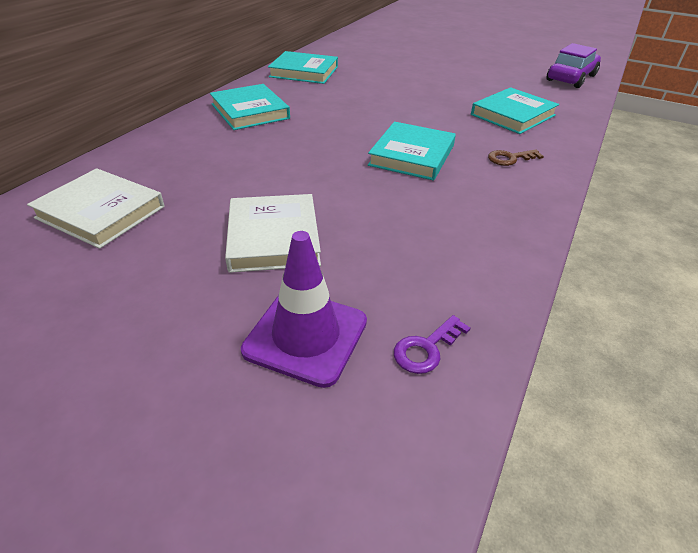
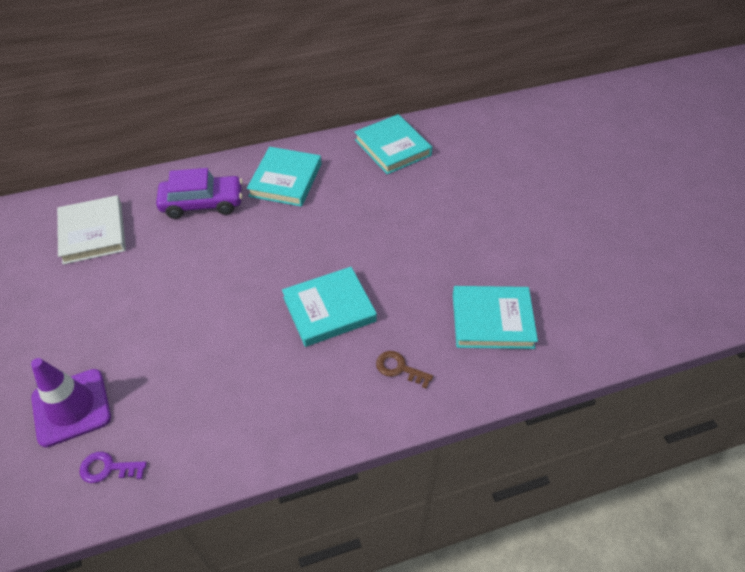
camera: 45 degrees right, 10 degrees up
(273, 237) = (145, 322): white book -> none
(571, 78) = (657, 309): purple car -> purple car (202, 203)

